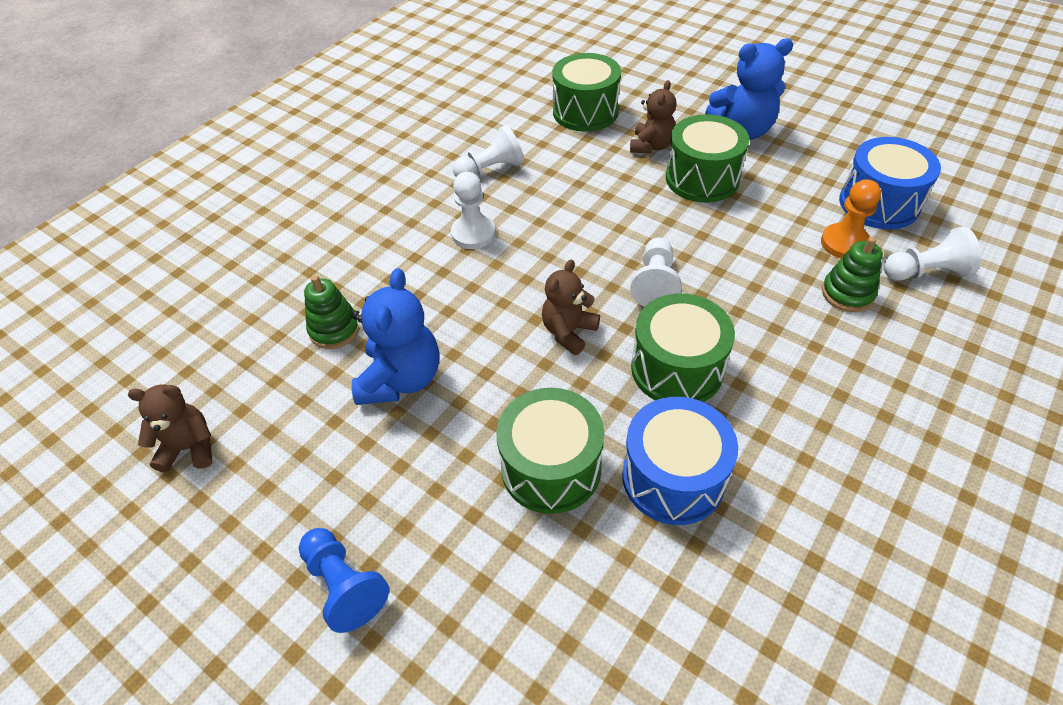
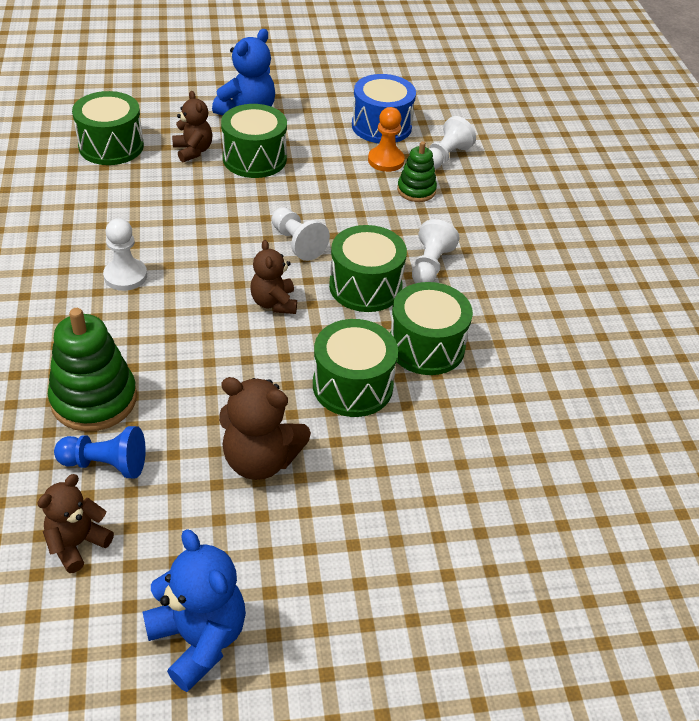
camera: 50 degrees left, 5 degrees down
(334, 329) = (94, 399): green stacking toy -> green stacking toy, size x1.69
(344, 585) = (302, 532): blue pawn -> blue pawn (105, 464)
(391, 481) = (260, 460): none -> brown teddy bear
(401, 379) = (190, 399): blue teddy bear -> blue teddy bear (199, 639)
(491, 170) = (83, 224): white pawn -> white pawn (430, 266)
(673, 477) = (426, 346): blue drum -> green drum

